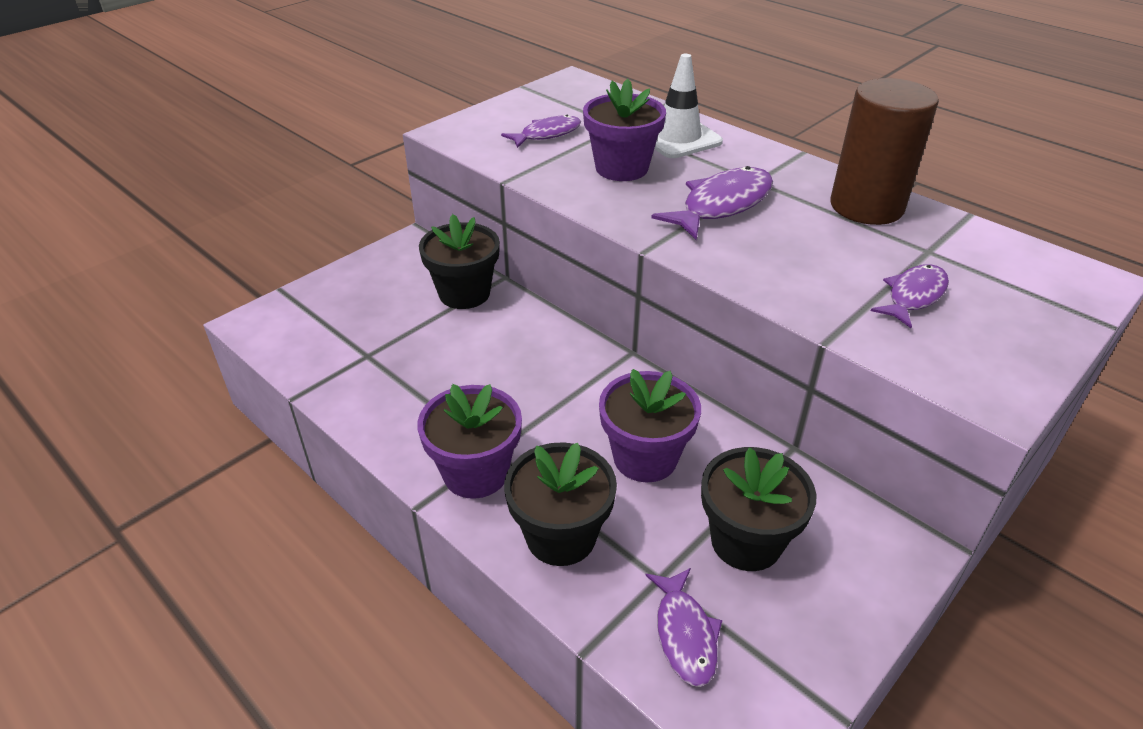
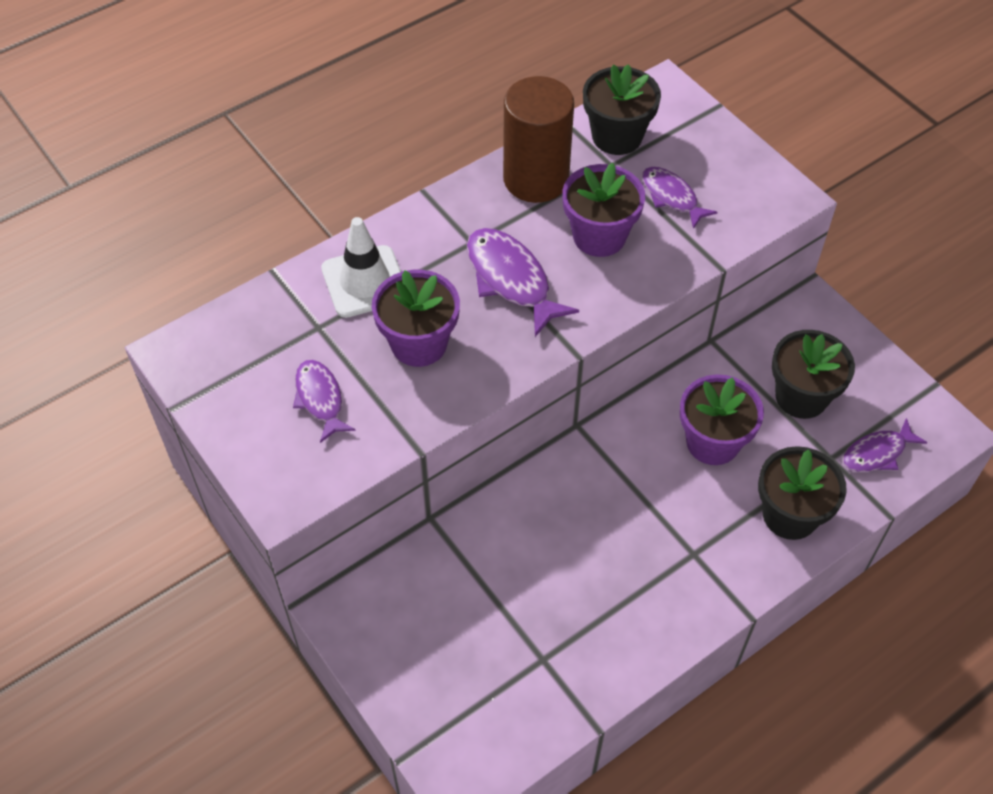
camera: 80 degrees left, 15 degrees up
(464, 293) = (453, 560): black flower pot -> black flower pot (617, 136)
(475, 473) = (718, 569): purple flower pot -> purple flower pot (599, 236)
(684, 634) = (877, 453): purple fish -> purple fish turned 150 degrees clockwise

